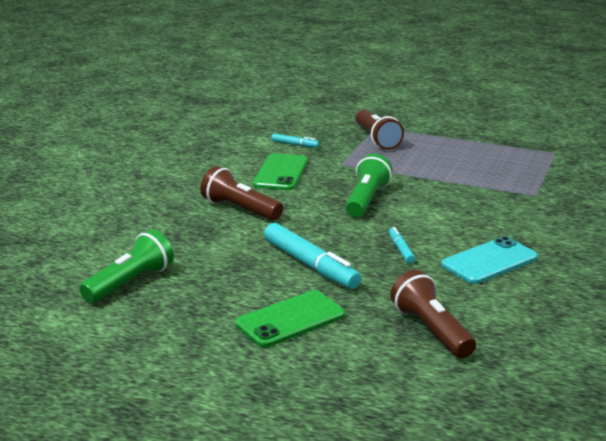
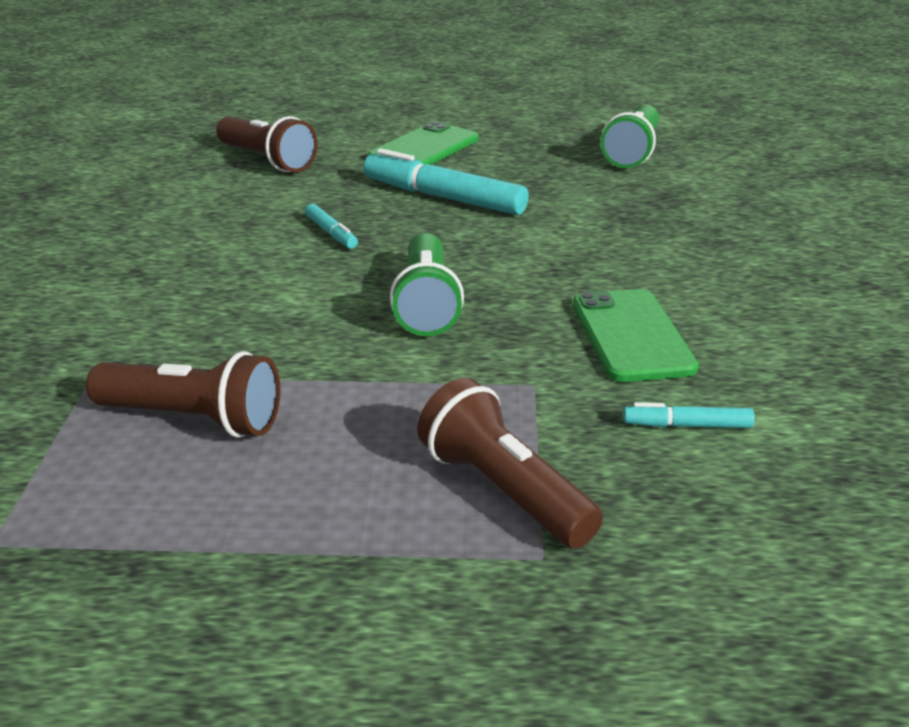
camera: 160 degrees right, 5 degrees up
(240, 209) = (618, 253): brown flashlight -> brown flashlight (193, 420)
(489, 261) = (198, 237): turquoise phone -> none

